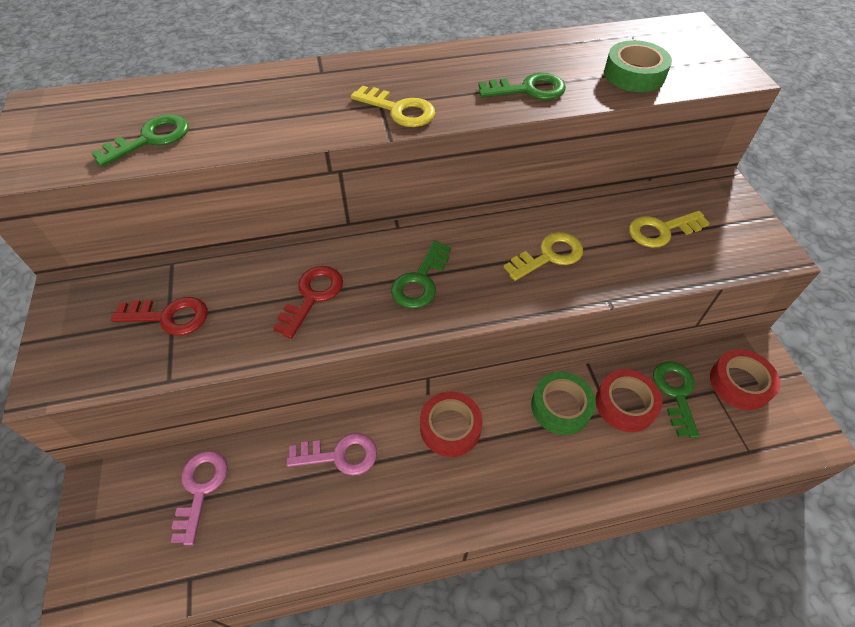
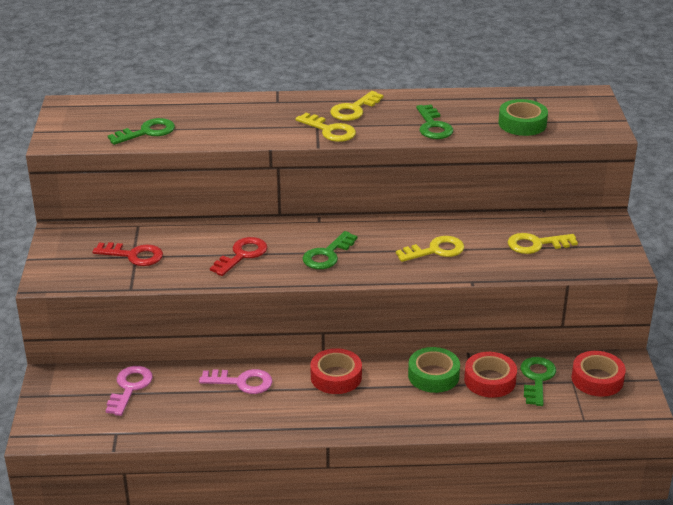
camera: 10 degrees right, 20 degrees down
(421, 74) = (354, 109): none -> yellow key
(528, 89) = (433, 126): green key -> green key turned 75 degrees clockwise

